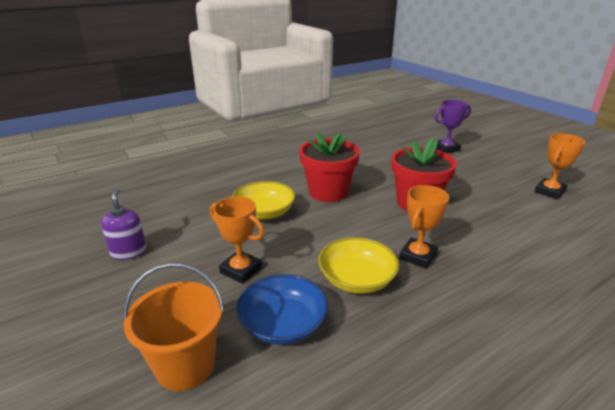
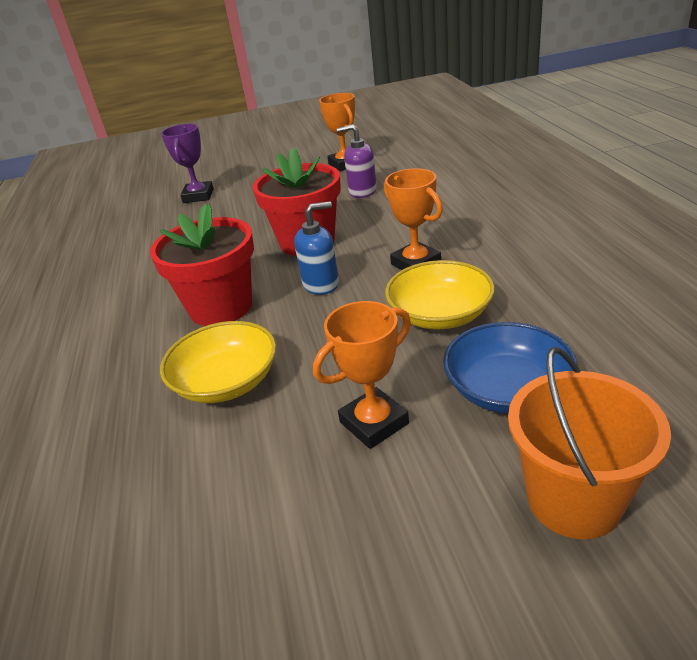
camera: 65 degrees left, 5 degrees up
(128, 252) = (230, 600): purple soap dispenser -> purple soap dispenser (362, 191)
(369, 221) = (321, 284): none -> blue soap dispenser

